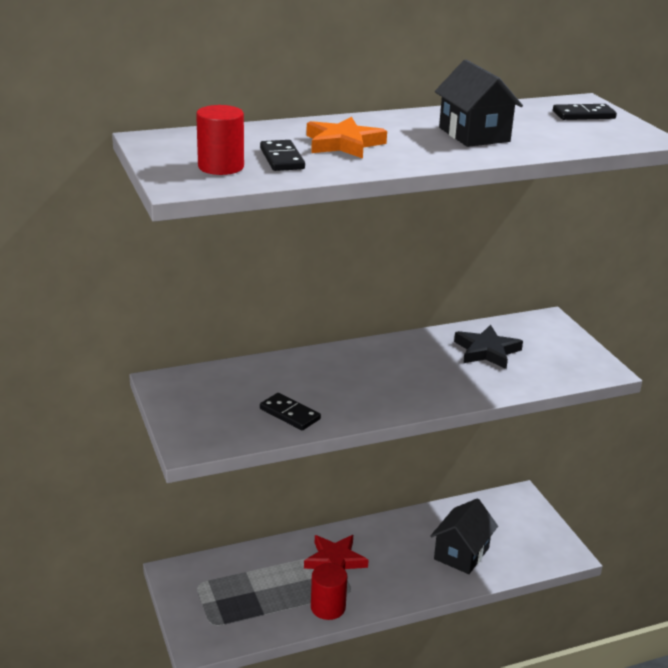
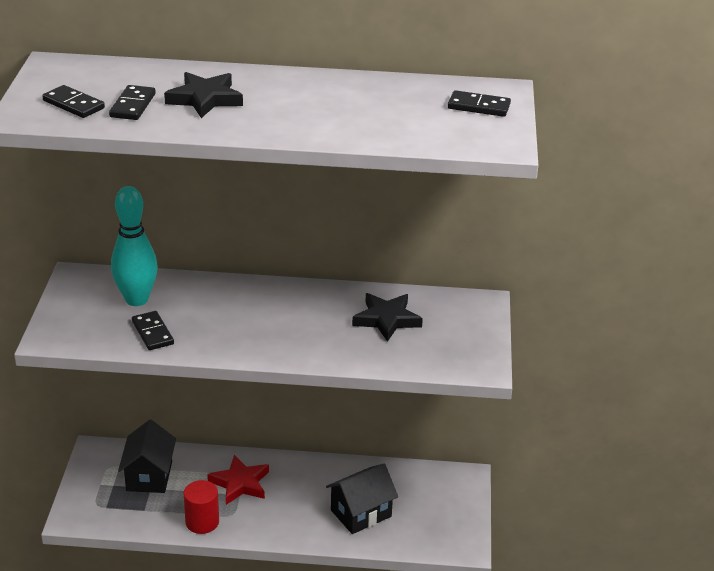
camera: 25 degrees right, 5 degrees up
(221, 167) = (73, 104): red cylinder -> black domino
(244, 388) = (137, 299): none -> turquoise bowling pin
(343, 144) = (205, 99): orange star -> black star
(474, 134) = (336, 110): black house -> black house (149, 476)

